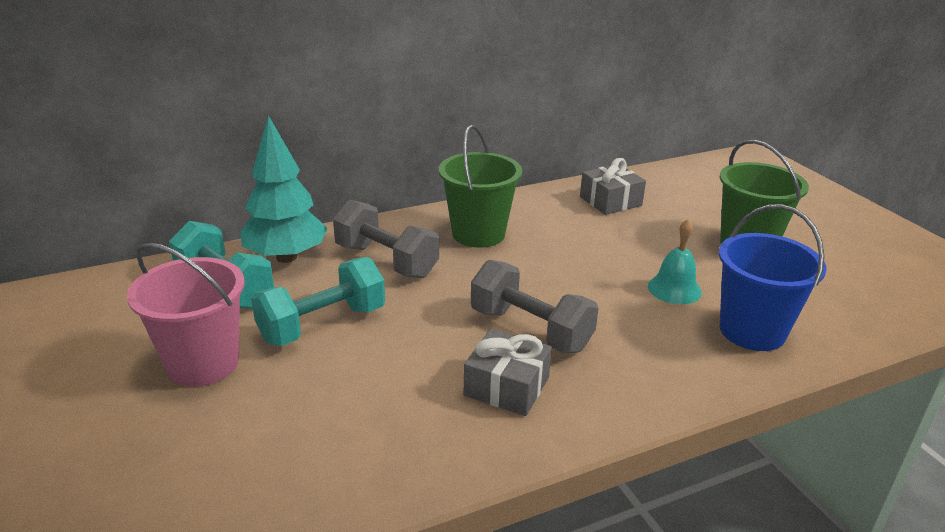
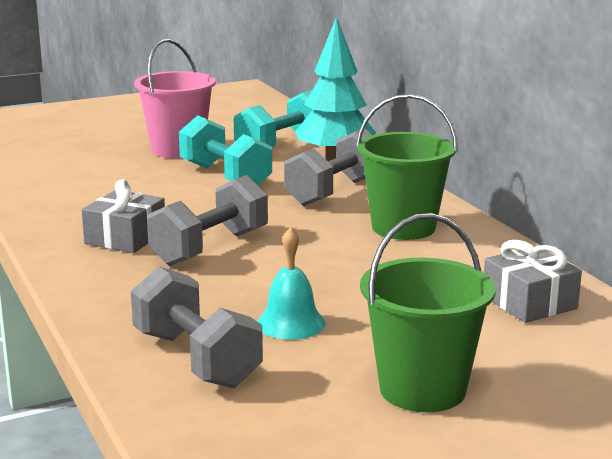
camera: 90 degrees right, 10 degrees down
(752, 331) = (196, 359): blue bucket -> grey dumbbell

